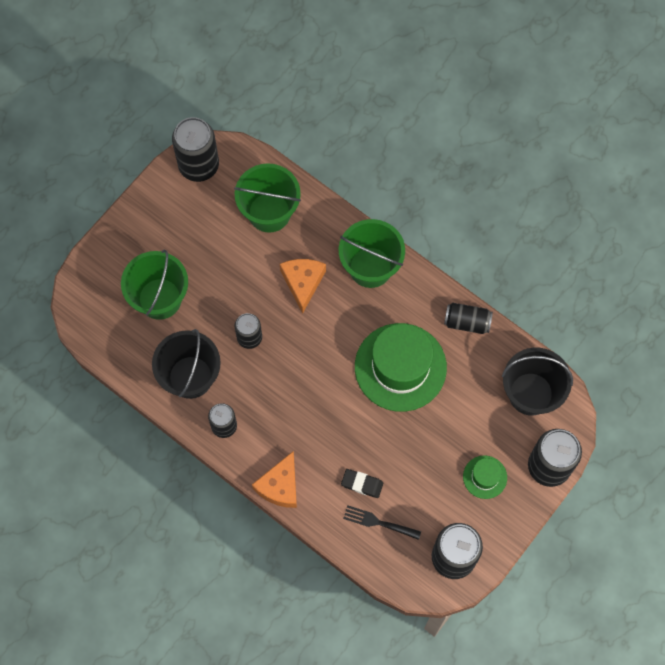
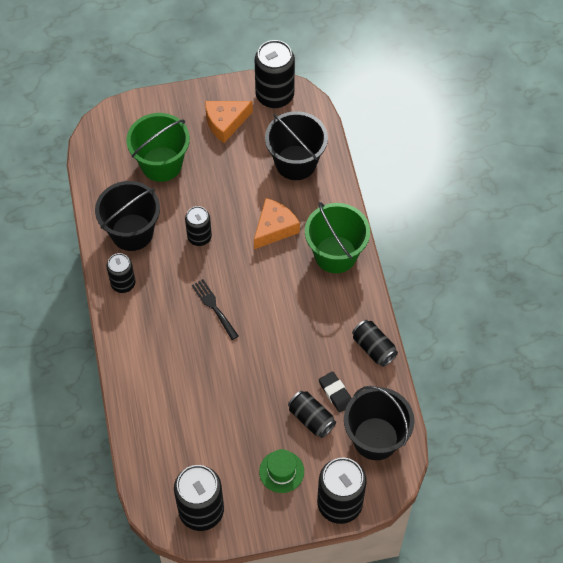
camera: 40 degrees right, 10 degrees down
(269, 212) = (296, 163): green bucket -> black bucket
(280, 486) = (123, 356): orange cheese -> orange cheese (225, 123)
(362, 484) = (183, 402): black eraser -> black eraser (335, 393)
(378, 522) = (169, 439): black fork -> black fork (214, 307)
(400, 367) = (291, 341): green hat -> none
(470, 417) = (311, 418): none -> black can

